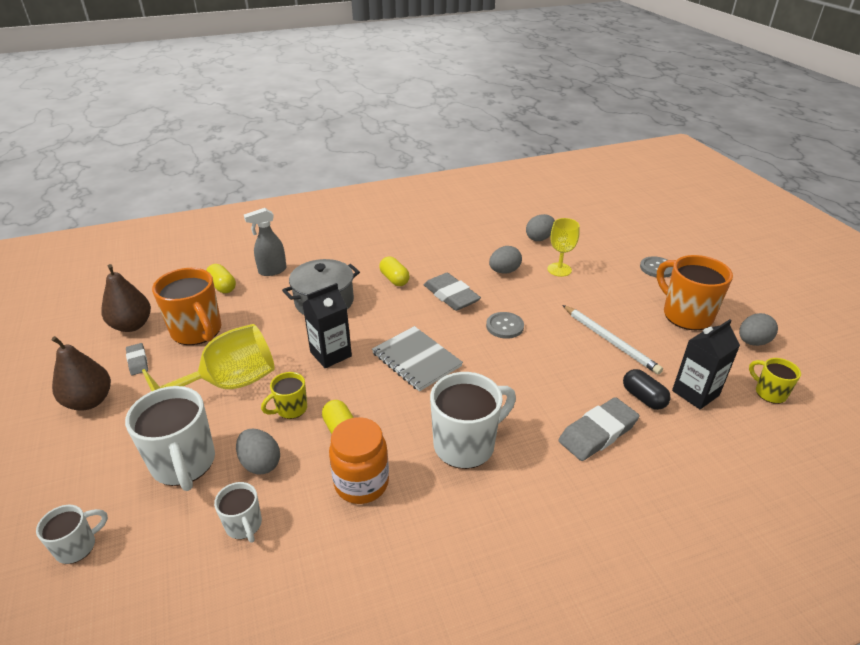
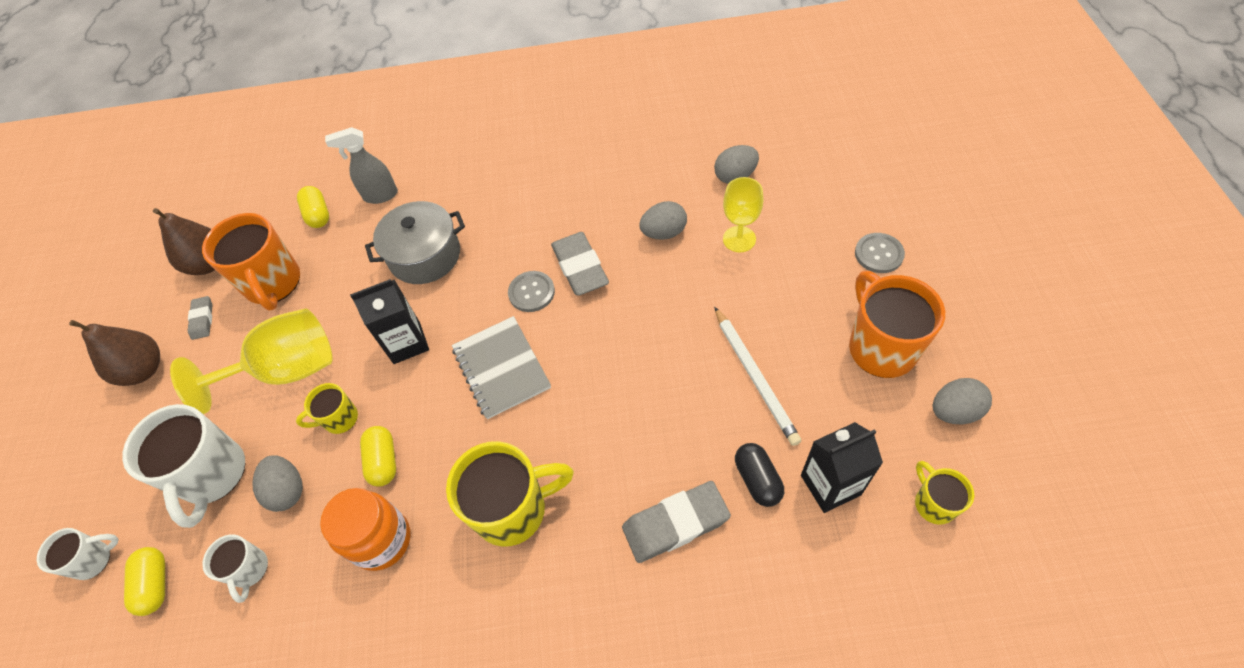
camera: 20 degrees right, 20 degrees up
(394, 279) = (520, 229): yellow capsule -> yellow capsule (155, 584)
(466, 445) = (513, 510): white mug -> yellow mug
(504, 326) = (628, 330): grey button -> grey button (531, 292)

